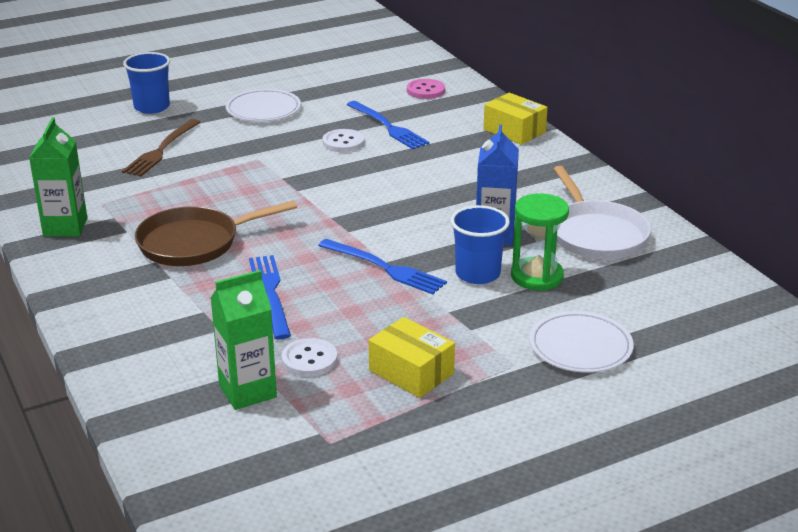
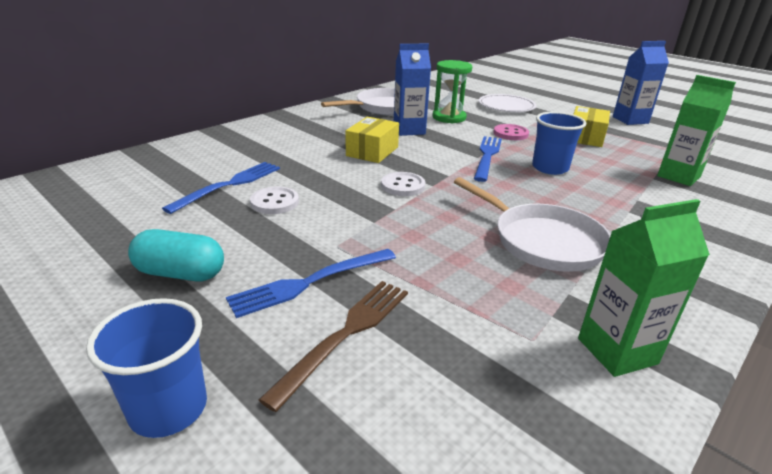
camera: 110 degrees left, 0 degrees up
(161, 150) = (346, 334): brown fork -> brown fork turned 60 degrees counterclockwise
(194, 243) = (542, 241): brown pan -> white pan
(263, 109) = (181, 273): white plate -> turquoise capsule
(270, 293) = (569, 189): blue fork -> blue fork (309, 282)
(309, 359) = (619, 164): white button -> white button (403, 186)
(425, 90) = (127, 178): pink button -> pink button (510, 134)
(470, 463) = (630, 120): none -> blue carton
(477, 274) = (463, 131): blue cup -> blue cup (550, 168)
(514, 131) = (229, 135): yellow box -> yellow box (372, 151)

